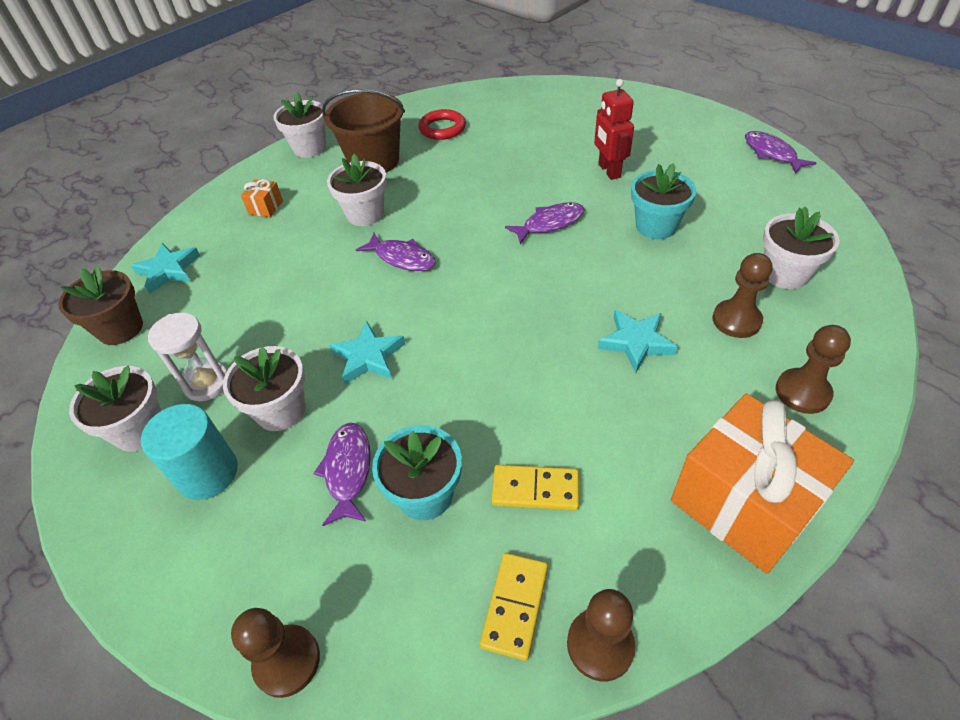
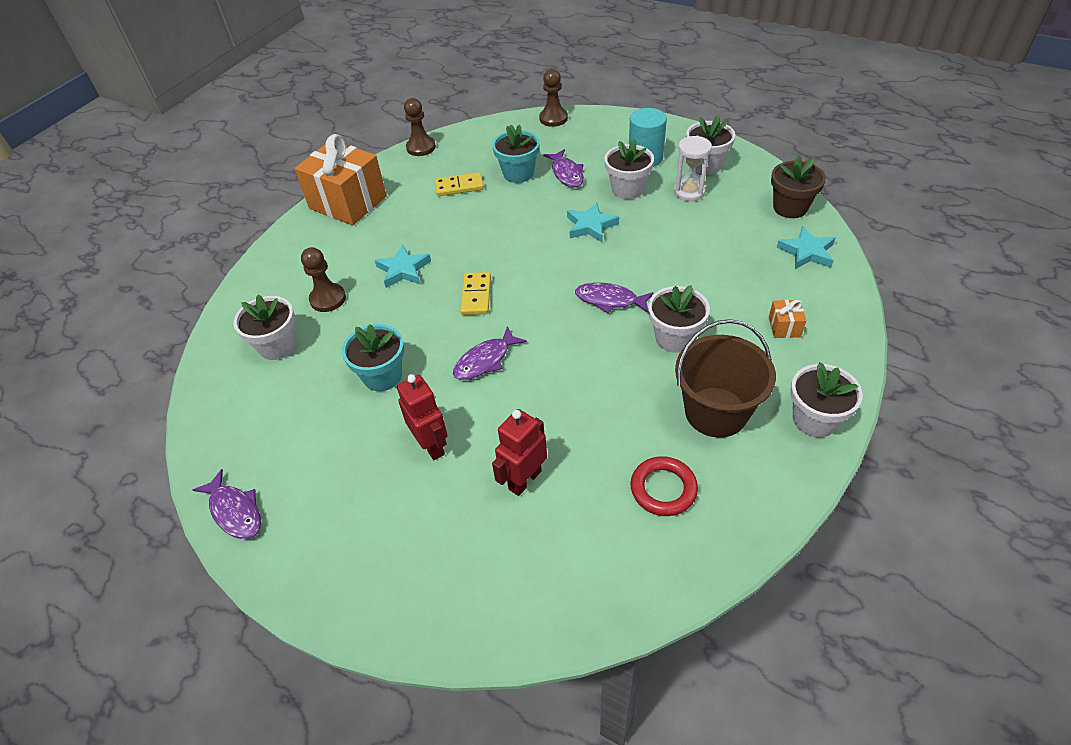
camera: 165 degrees right, 0 degrees up
(515, 606) = (460, 150): yellow domino -> yellow domino (476, 295)
(538, 143) = (524, 480): none -> red robot
(802, 392) = (297, 260): brown pawn -> none

